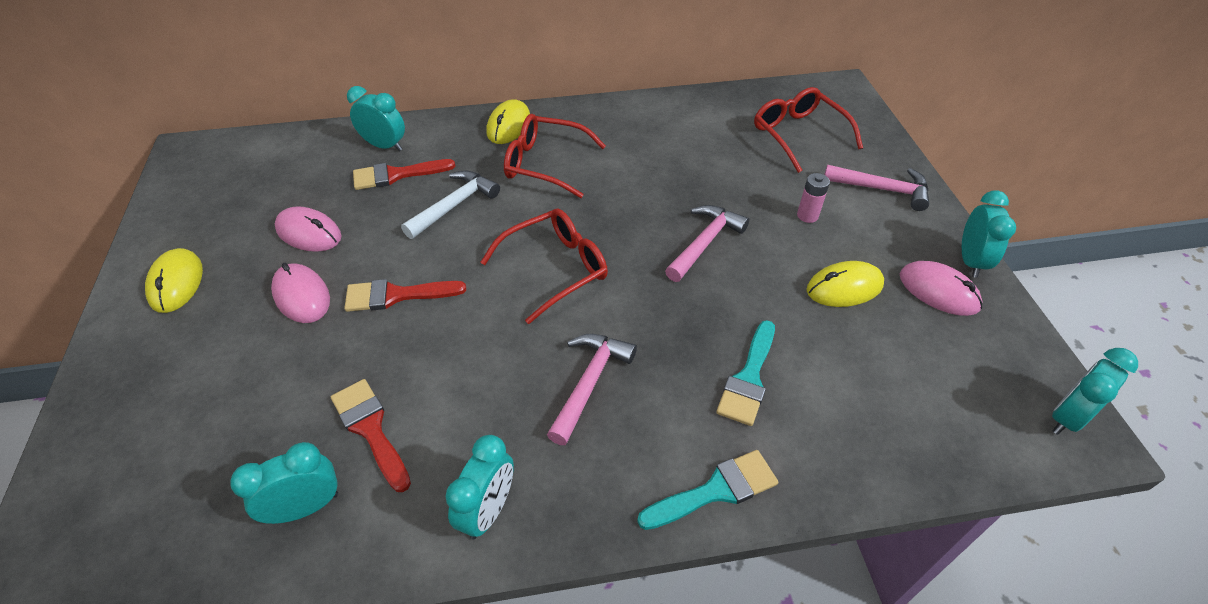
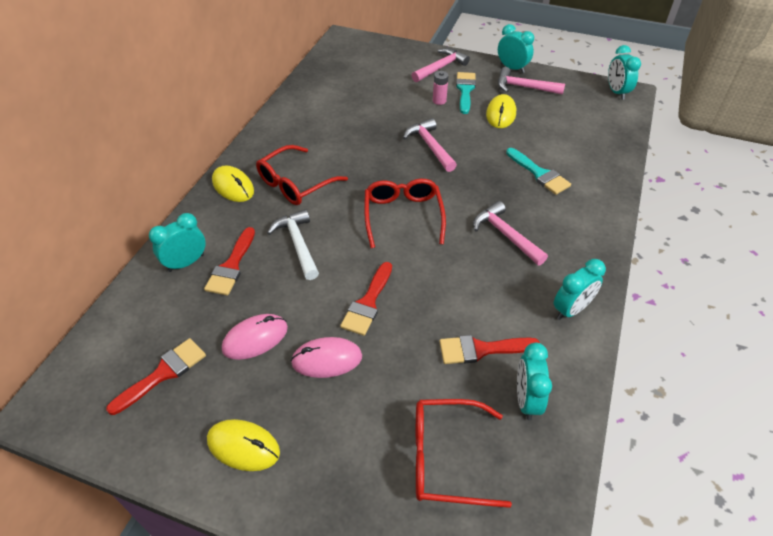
camera: 60 degrees left, 0 degrees up
(245, 195) = (163, 373): none -> red brush
(488, 510) = (571, 309): turquoise clock -> turquoise clock turned 90 degrees clockwise
(716, 490) = (601, 215): turquoise brush -> turquoise brush (465, 90)
(798, 134) = (370, 72): red glasses -> red glasses (445, 458)
(938, 291) = (524, 87): pink mouse -> pink hammer

